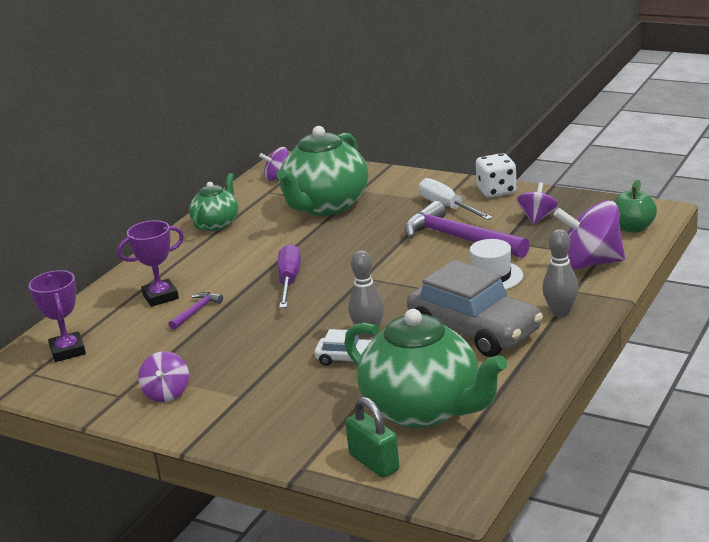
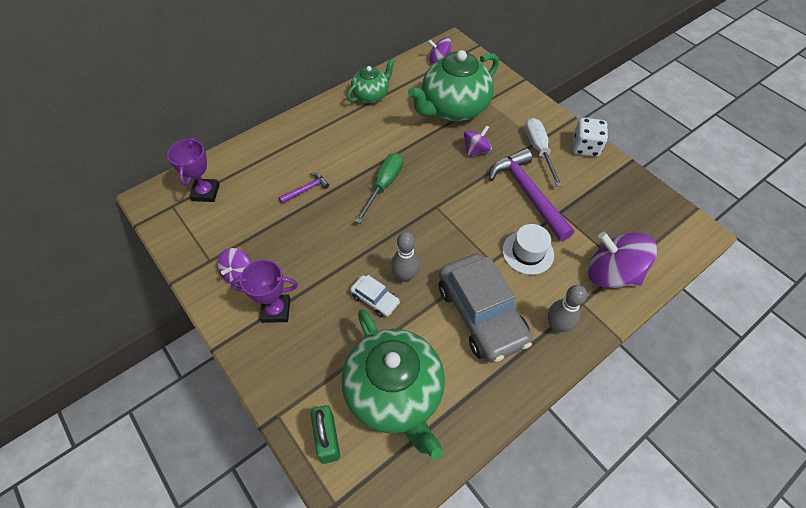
camera: 20 degrees right, 30 degrees up
(160, 297) = (293, 161): purple trophy -> purple trophy (276, 310)
(289, 281) = (384, 185): purple screwdriver -> green screwdriver
(537, 218) = (599, 195): purple spinning top -> purple spinning top (476, 150)
(633, 228) = (668, 245): green apple -> none

